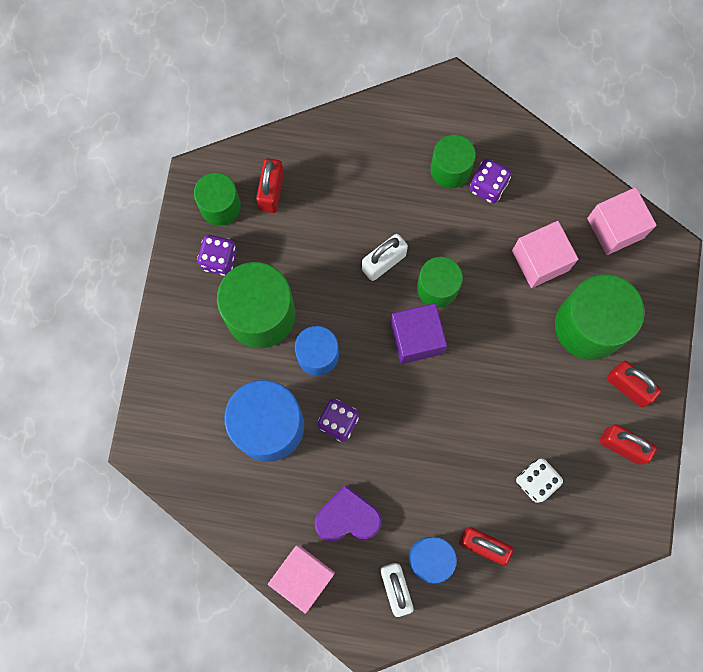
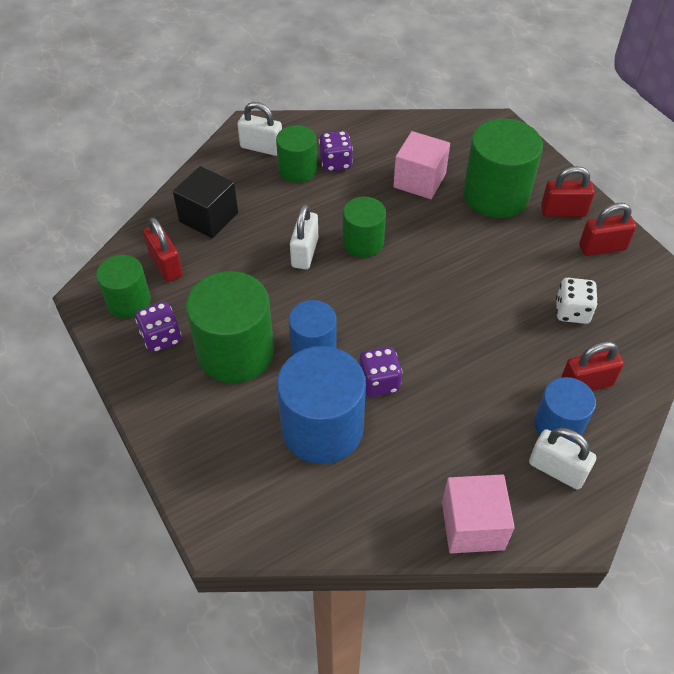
camera: 40 degrees left, 25 degrees down
(339, 167) = (209, 217): none -> black cube
(347, 517) = (460, 447): purple heart -> none
(416, 338) = (381, 283): purple cube -> none
(441, 121) = (261, 147): none -> white padlock
(615, 228) = (449, 133): pink cube -> none

